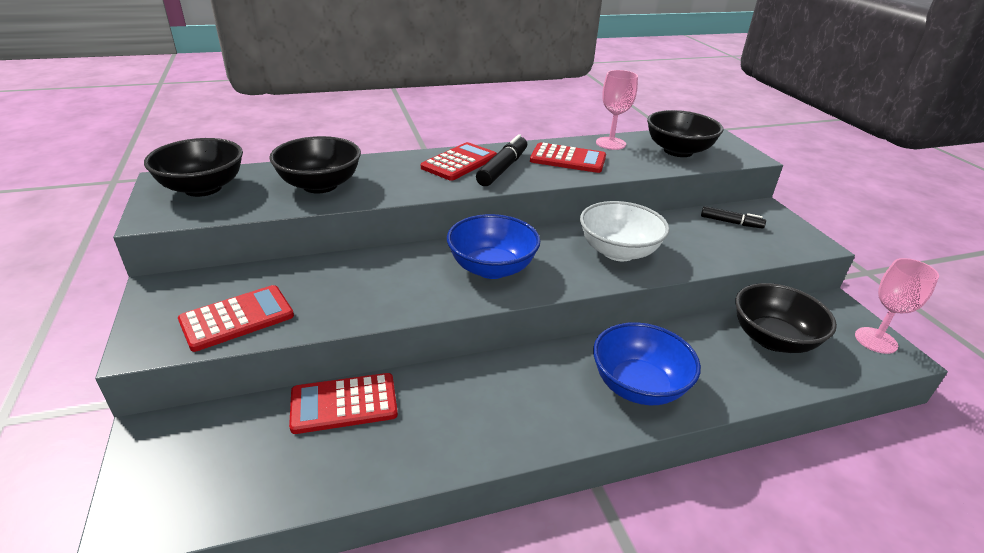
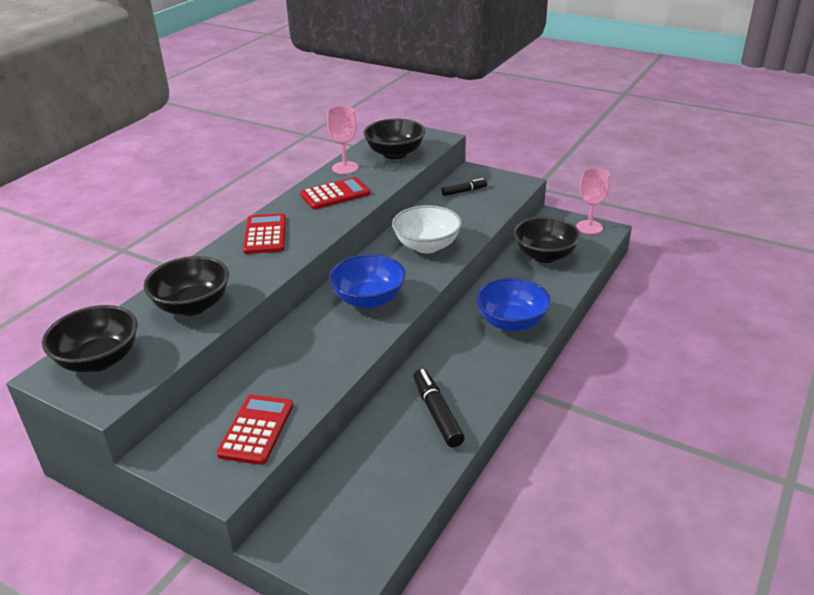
camera: 40 degrees left, 0 degrees up
(344, 403) = (371, 439): red calculator -> none
(503, 168) = (303, 223): black marker -> black marker (437, 413)

